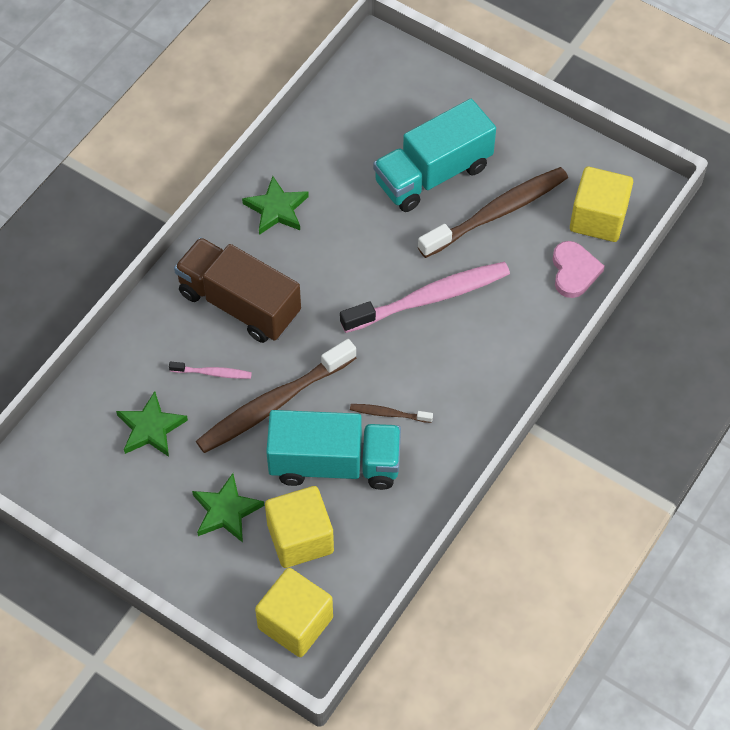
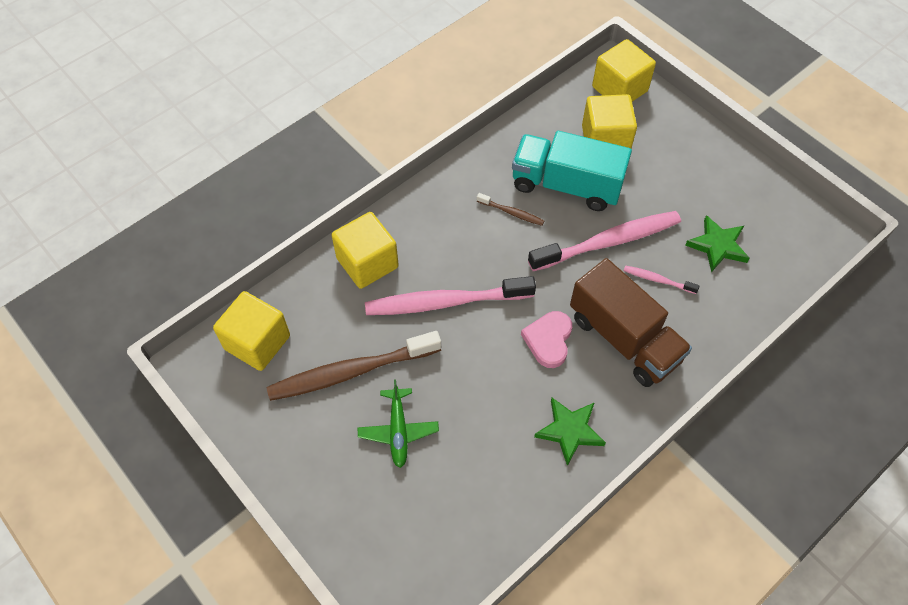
camera: 165 degrees left, 0 degrees up
(226, 511) = (660, 170): green star -> none
(274, 403) = (607, 242): brown toothbrush -> pink toothbrush
(433, 174) = (398, 431): turquoise truck -> green plane
(525, 320) = (367, 263): none -> yellow cube
(574, 271) = (304, 296): pink heart -> pink heart (548, 340)

